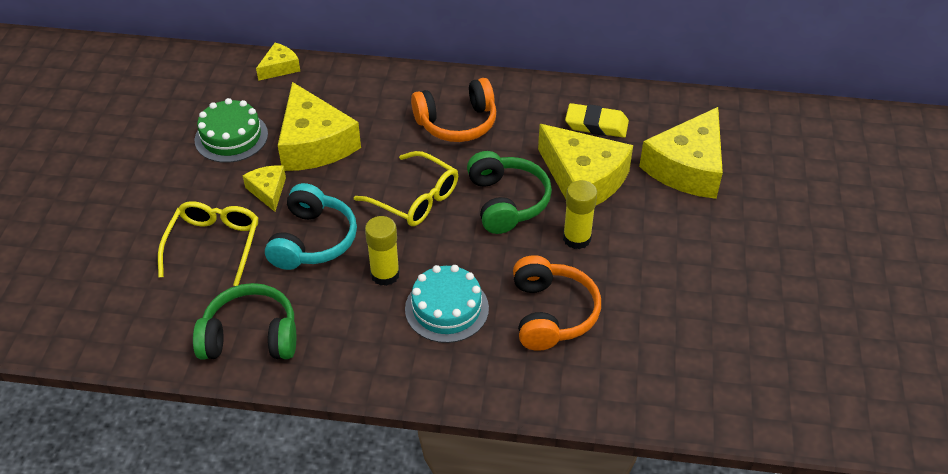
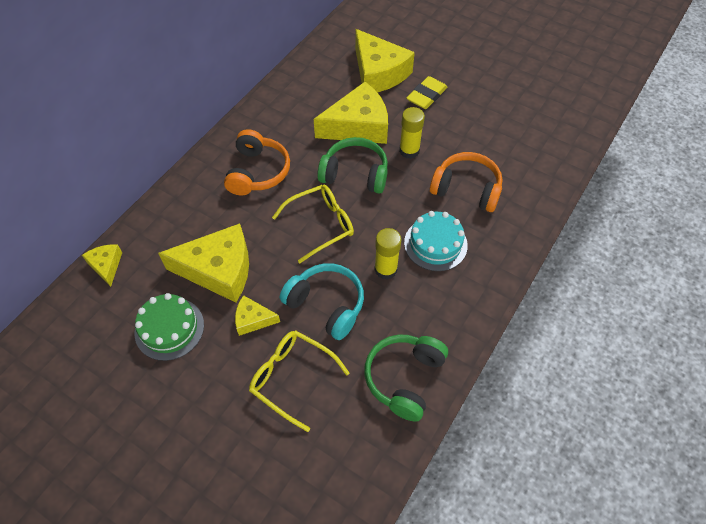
camera: 65 degrees left, 10 degrees up
(596, 124) = (311, 99): yellow eraser -> yellow eraser (426, 96)

